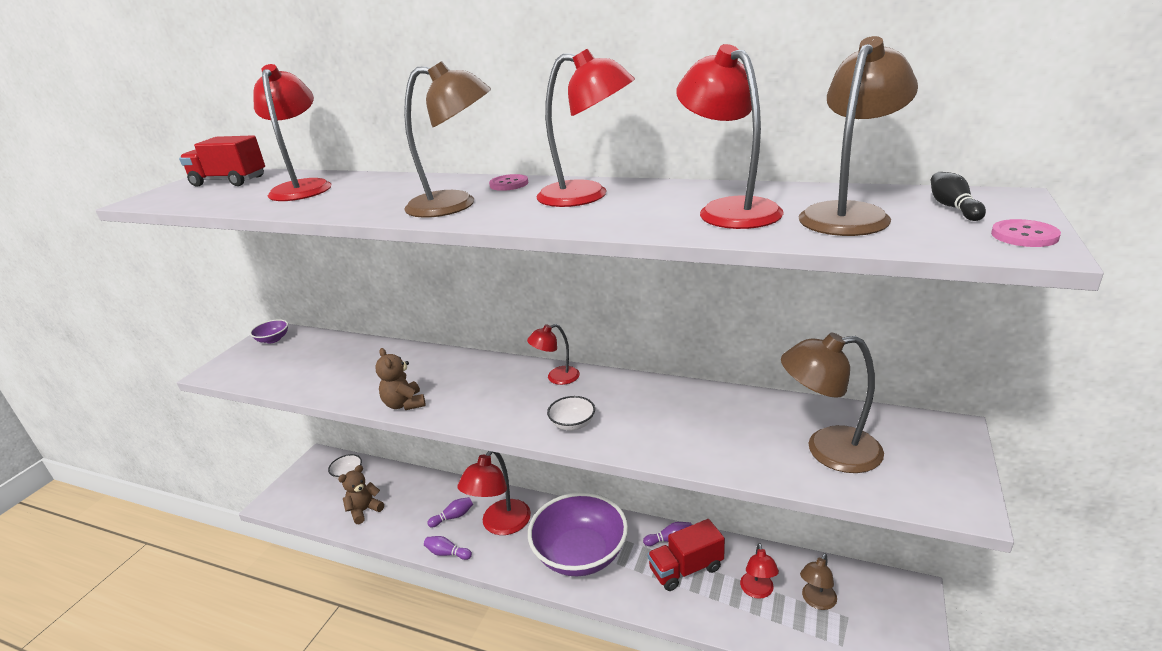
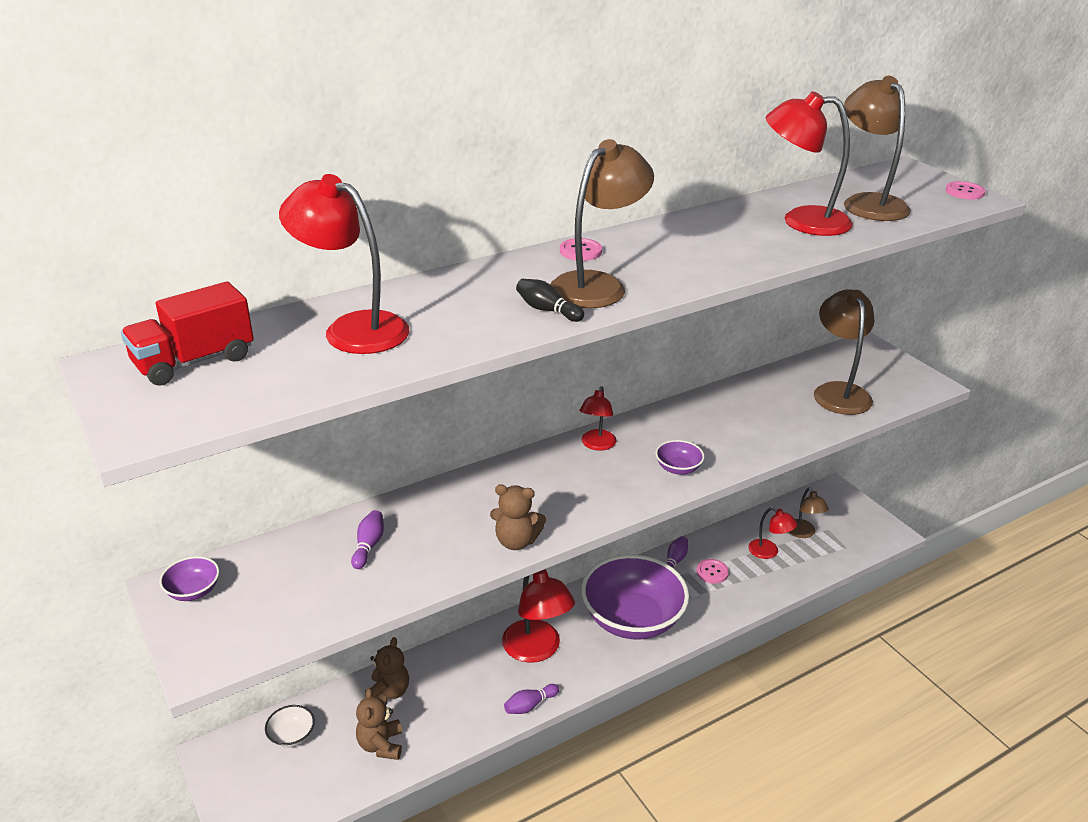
camera: 55 degrees left, 5 degrees up
(408, 487) = (388, 692): none -> brown teddy bear
(453, 517) = (483, 678): purple bowling pin -> purple bowling pin (368, 546)
(572, 424) = (678, 468): white bowl -> purple bowl
(587, 196) = (679, 241): red lamp -> none
(686, 569) = (712, 572): red truck -> pink button
(828, 450) = (838, 392): brown lamp -> brown lamp turned 135 degrees clockwise
(953, 207) = (901, 182): black bowling pin -> black bowling pin (547, 310)

